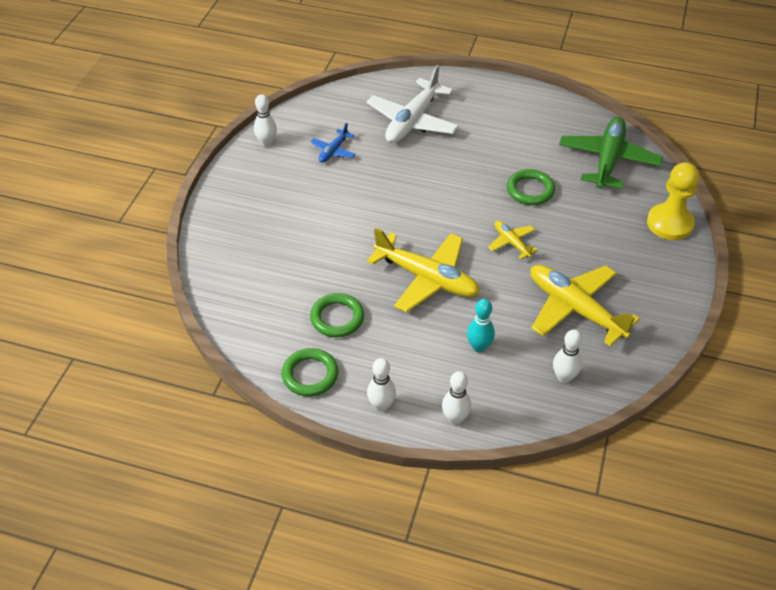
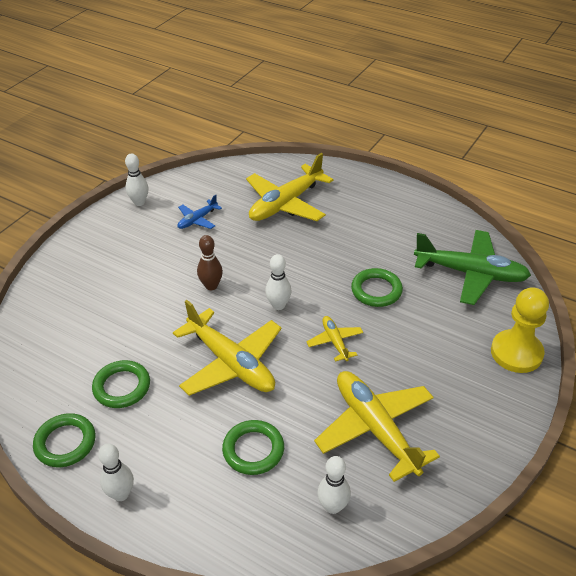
camera: 15 degrees right, 5 degrees down
(376, 212) = (211, 286): none -> brown bowling pin
(412, 121) = (286, 204): white plane -> yellow plane
(455, 418) = (192, 528): white bowling pin -> white bowling pin (278, 305)
(479, 347) = (253, 450): turquoise bowling pin -> green ring
(608, 160) = (471, 273): green plane -> green plane turned 75 degrees clockwise

